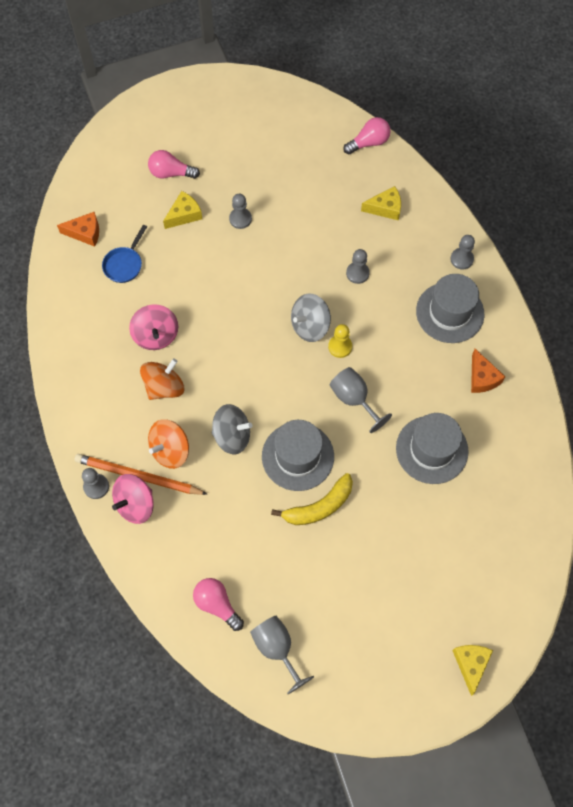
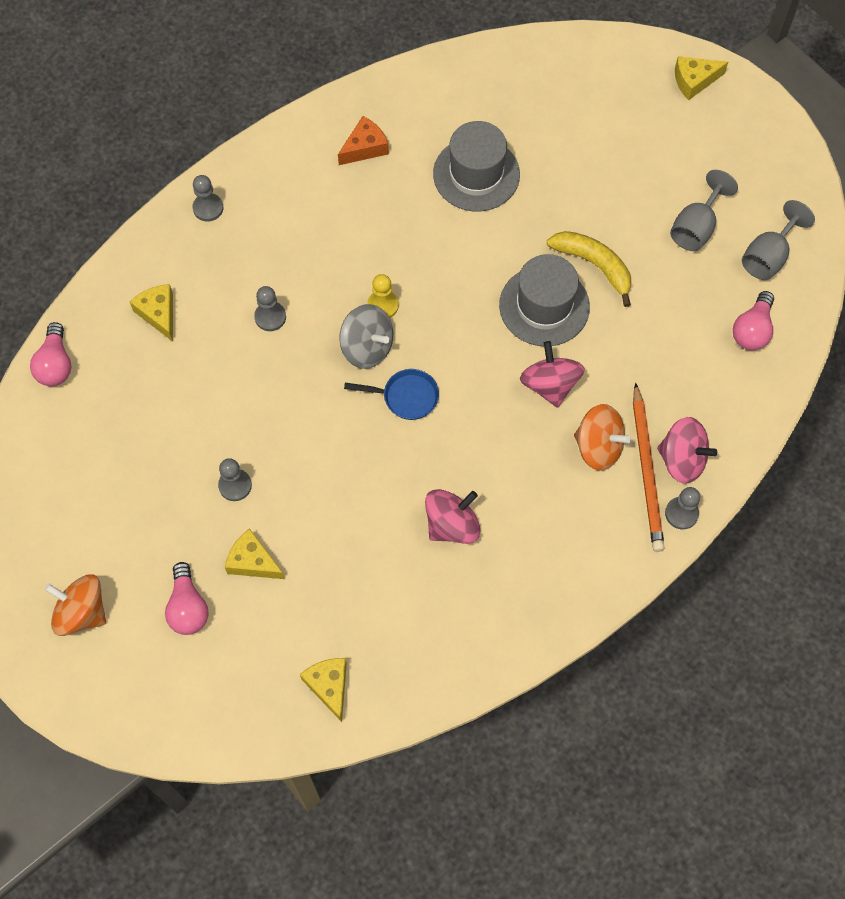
camera: 110 degrees left, 0 degrees up
(85, 233) = (329, 686): orange cheese -> yellow cheese
(124, 264) = (360, 609): blue pan -> blue pan (406, 397)
(164, 387) = (519, 486): orange spinning top -> orange spinning top (82, 612)
(232, 436) = (550, 385): grey spinning top -> pink spinning top
(354, 399) = (447, 269): grey goblet -> grey goblet (696, 227)
(369, 143) = (56, 364): pink light bulb -> pink light bulb turned 135 degrees counterclockwise
(450, 312) = (290, 201): grey hat -> none

